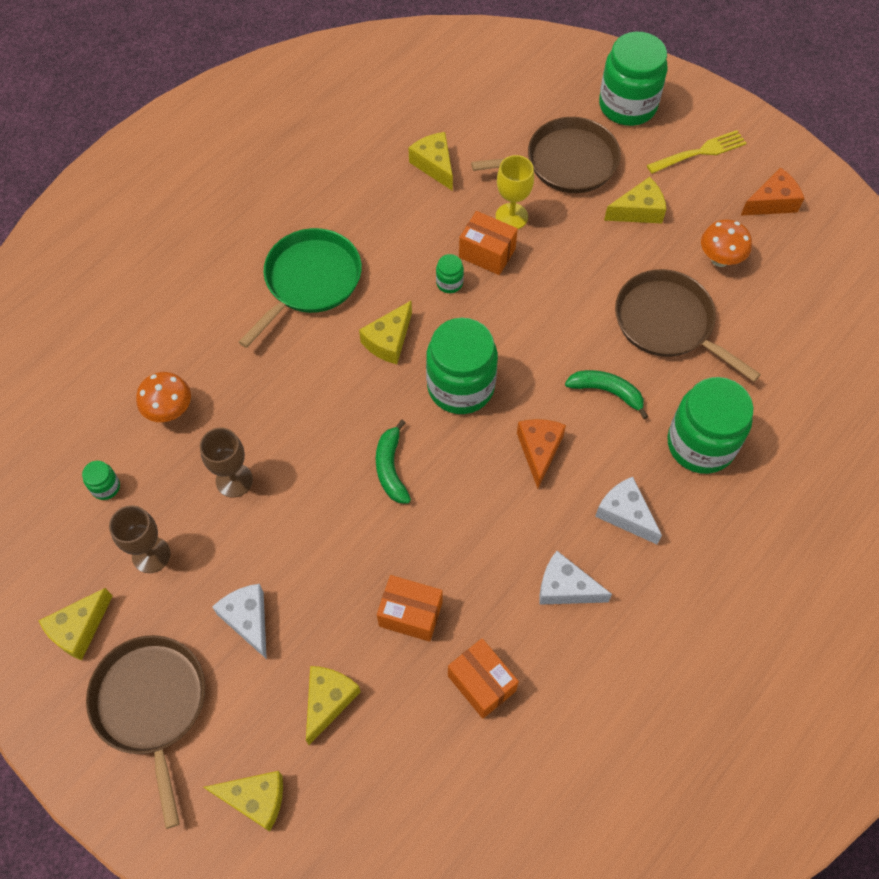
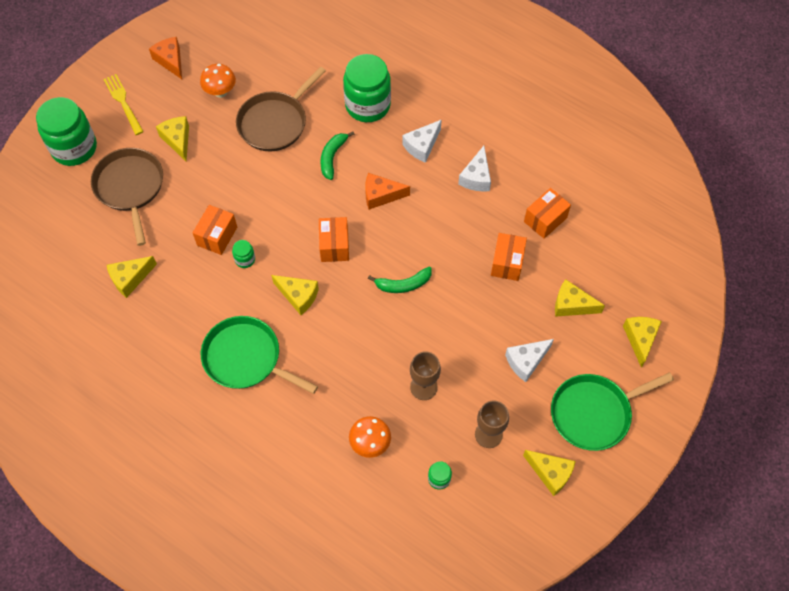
camera: 95 degrees left, 0 degrees up
(151, 704) = (594, 413): brown pan -> green pan
(460, 386) = (334, 246): green jar -> orange box
(511, 216) = (182, 221): yellow goblet -> none

